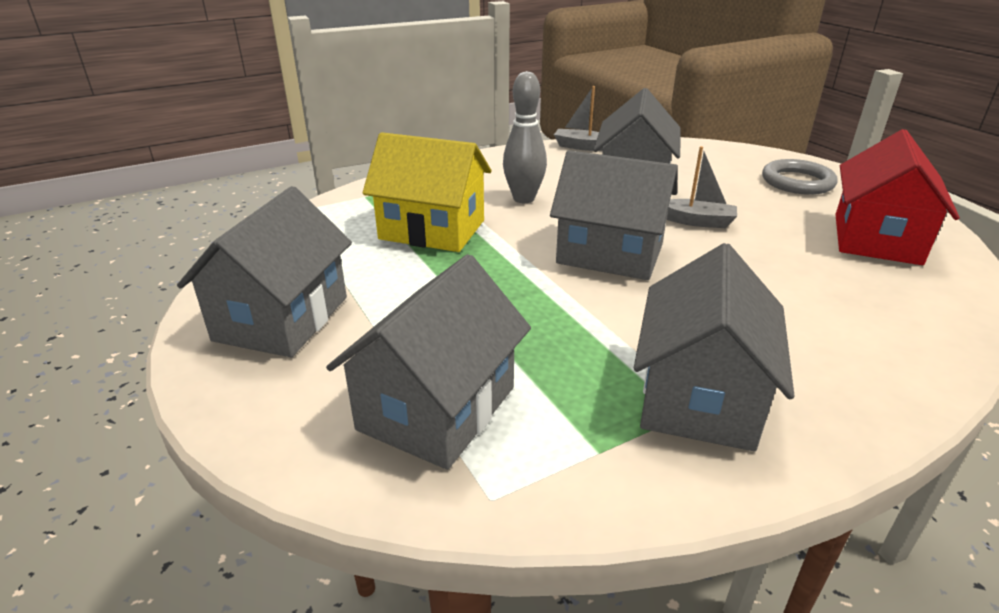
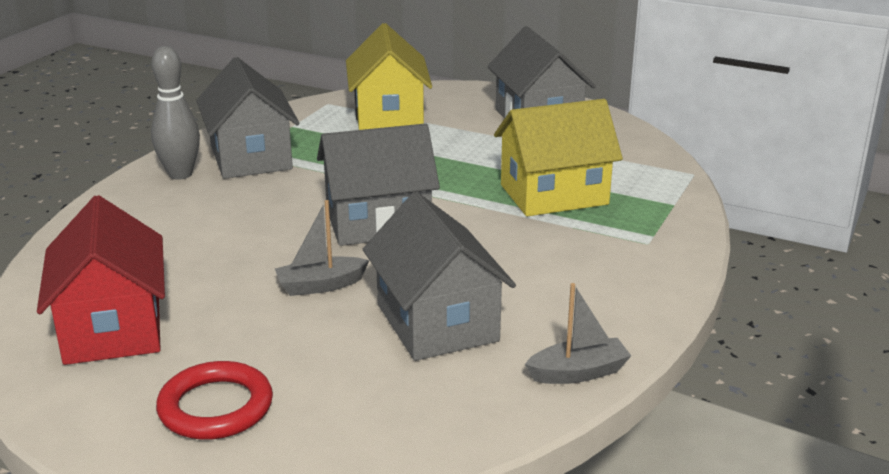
camera: 145 degrees right, 5 degrees down
(437, 408) = (388, 116): grey house -> yellow house
(524, 199) = (526, 253): grey bowling pin -> grey bowling pin (180, 174)
(797, 182) = (216, 407): grey ring -> red ring

